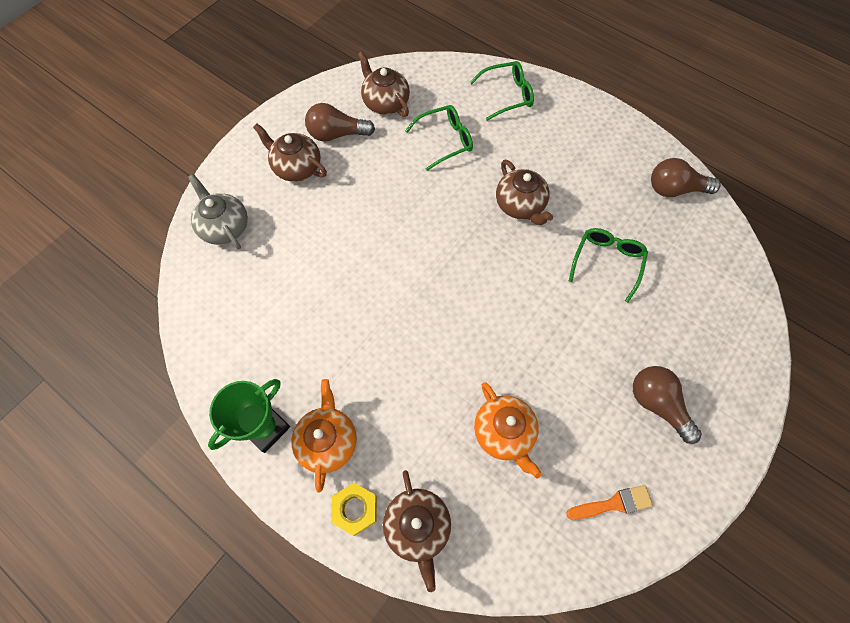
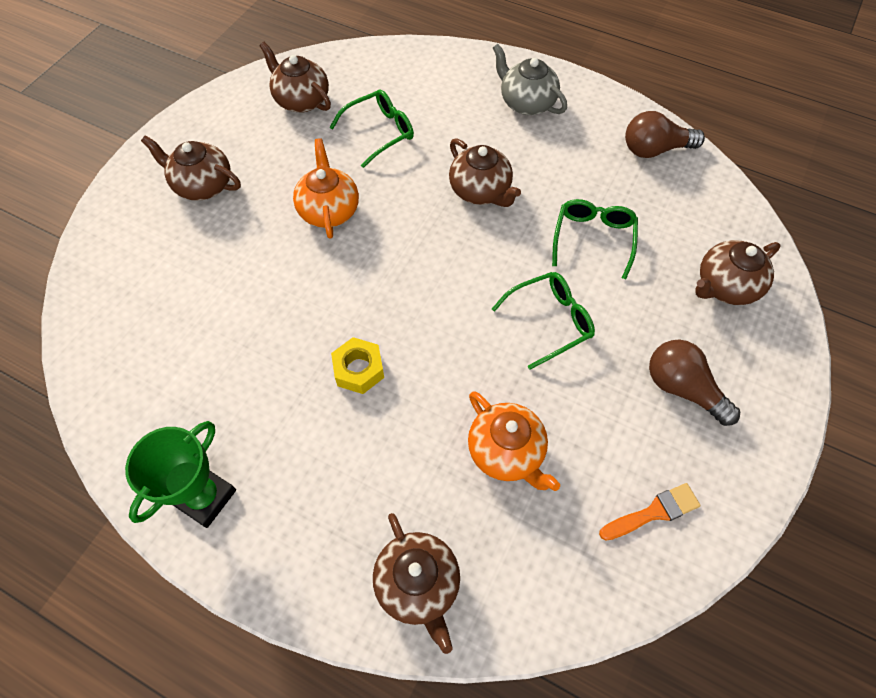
camera: 10 degrees left, 5 degrees down
(225, 227) = (120, 266): grey teapot -> grey teapot (526, 103)
(328, 441) = (287, 499): orange teapot -> orange teapot (329, 210)
(337, 134) = (247, 142): brown light bulb -> none
(355, 509) = (335, 577): yellow nut -> yellow nut (358, 370)
(507, 95) = (444, 74): green glasses -> green glasses (550, 321)
(711, 322) = (725, 286): none -> brown teapot

